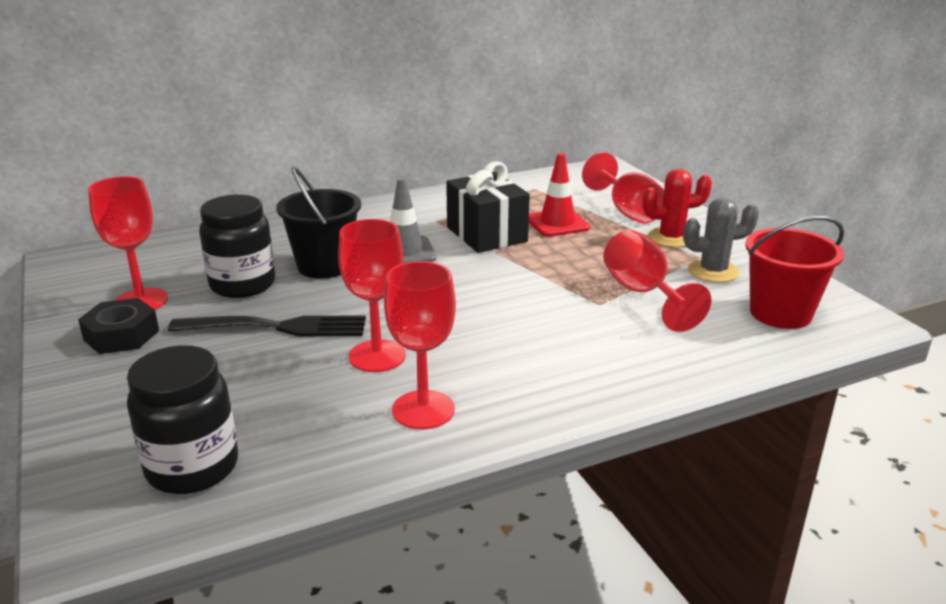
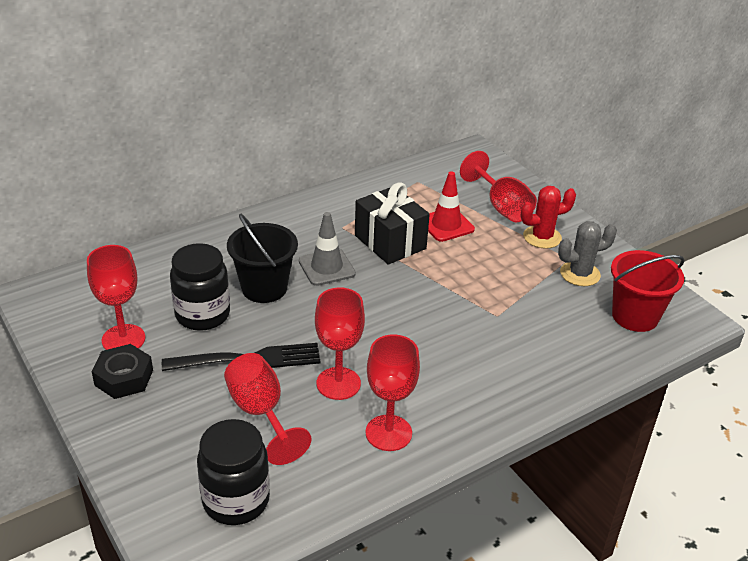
camera: 10 degrees left, 10 degrees up
(643, 294) = (529, 302): red goblet -> red goblet (261, 413)

